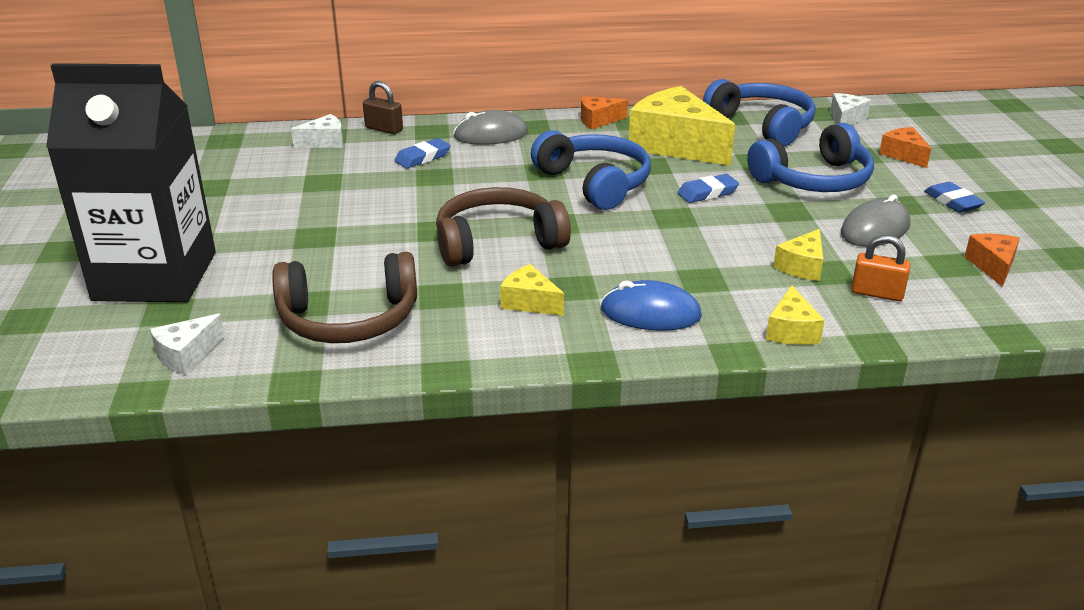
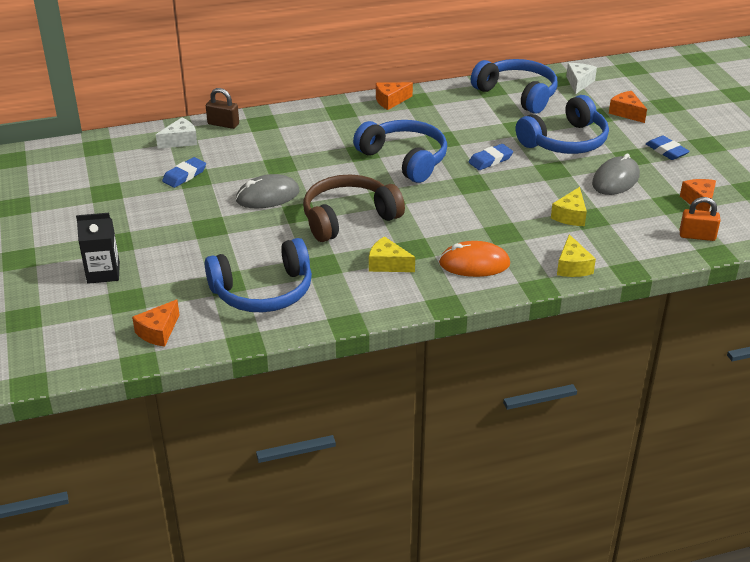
camera: 10 degrees left, 5 degrees up
(155, 276) = (103, 273): black carton -> black carton, size x0.43
(187, 355) = (158, 332): white cheese -> orange cheese
(349, 319) = (263, 291): brown headphones -> blue headphones
(423, 157) = (265, 148): blue eraser -> blue eraser (184, 175)
(490, 135) = (310, 122): grey mouse -> grey mouse (267, 196)
(650, 313) = (474, 263): blue mouse -> orange mouse
(675, 145) = (456, 119): yellow cheese -> none
(877, 293) = (624, 231): orange padlock -> orange padlock (697, 236)

